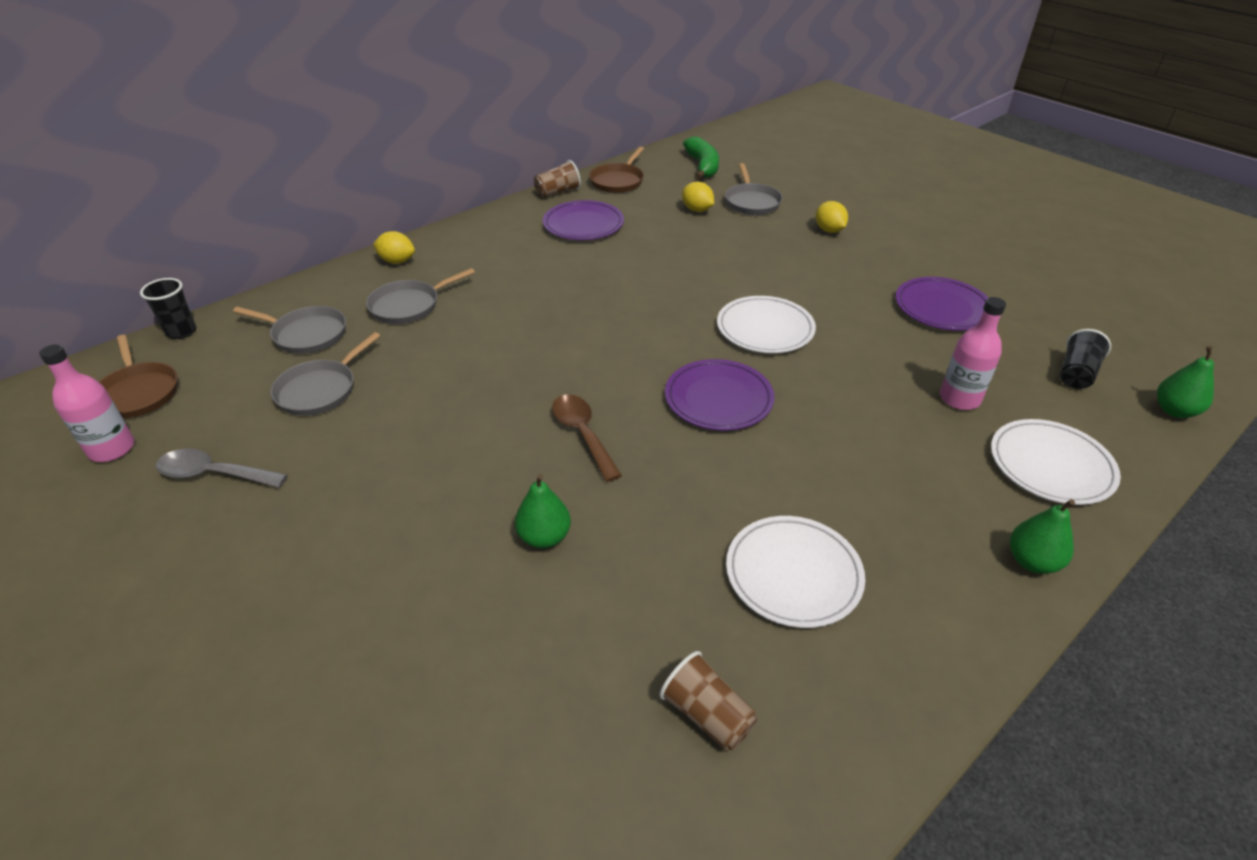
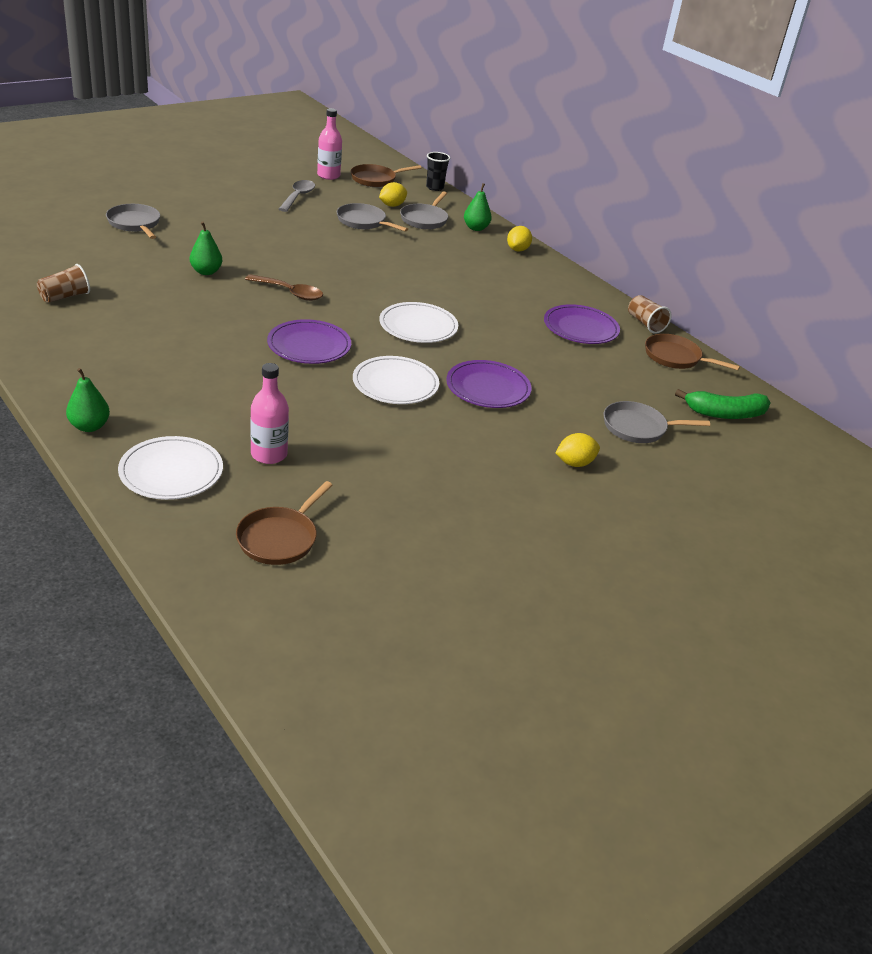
camera: 90 degrees right, 5 degrees down
(408, 305) = (454, 250): grey pan -> grey pan (135, 224)
(582, 434) = (290, 293): brown spoon -> brown spoon turned 45 degrees clockwise
(697, 210) = (615, 391): yellow lemon -> yellow lemon (392, 205)
(793, 574) = (134, 338): white plate -> white plate (418, 326)
(942, 308) = (410, 492): purple plate -> purple plate (488, 388)
(1076, 374) = (279, 538): black cup -> brown pan
(1174, 411) = (203, 579): green pear -> green pear (476, 228)

